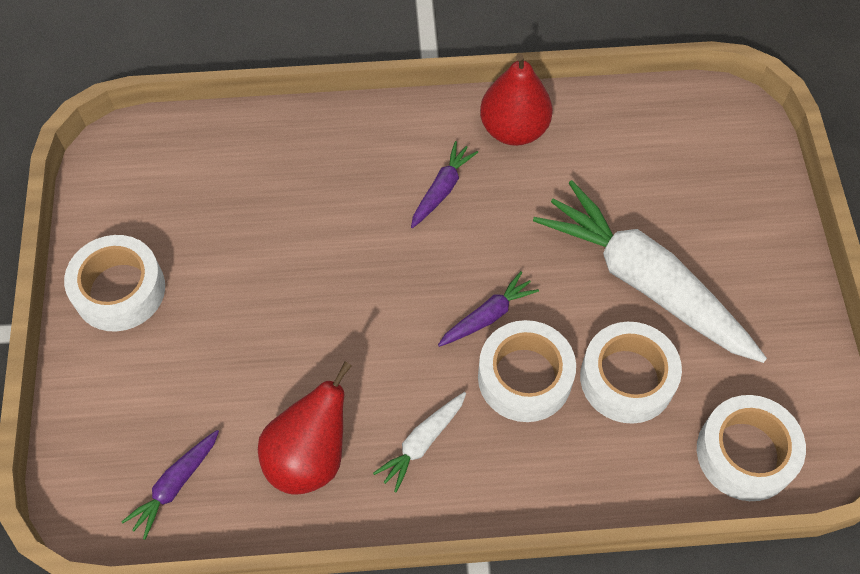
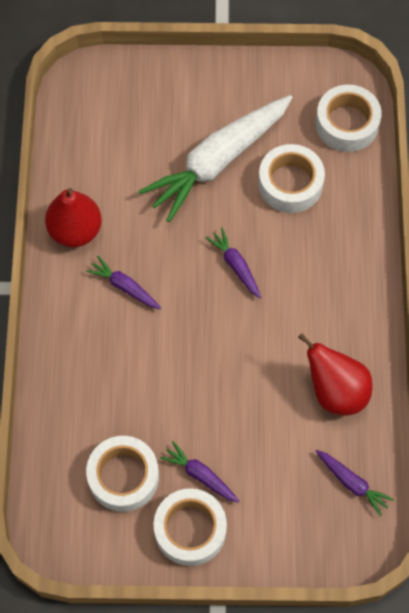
camera: 85 degrees left, 5 degrees up
(190, 296) = (200, 475): none -> purple carrot
(422, 442) = (329, 317): white carrot -> none
(524, 377) = (285, 247): white tape -> white tape (123, 477)

